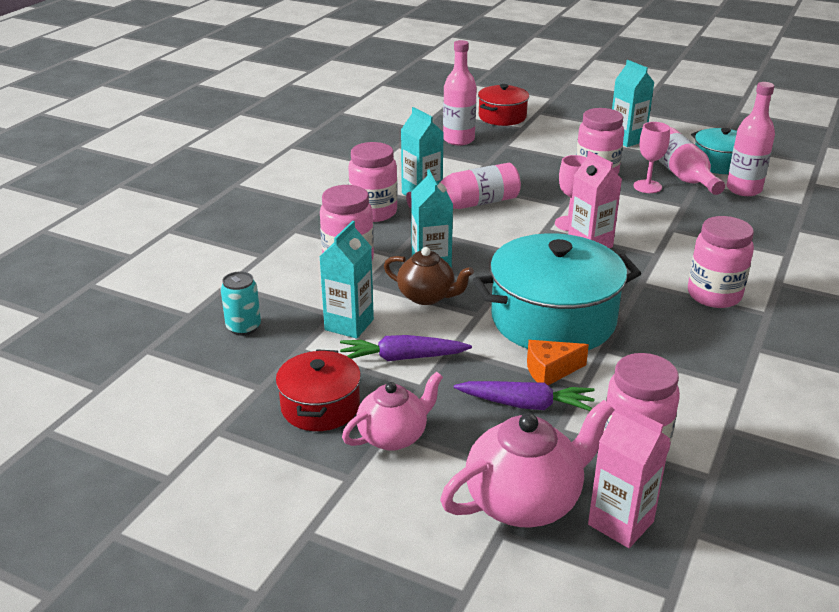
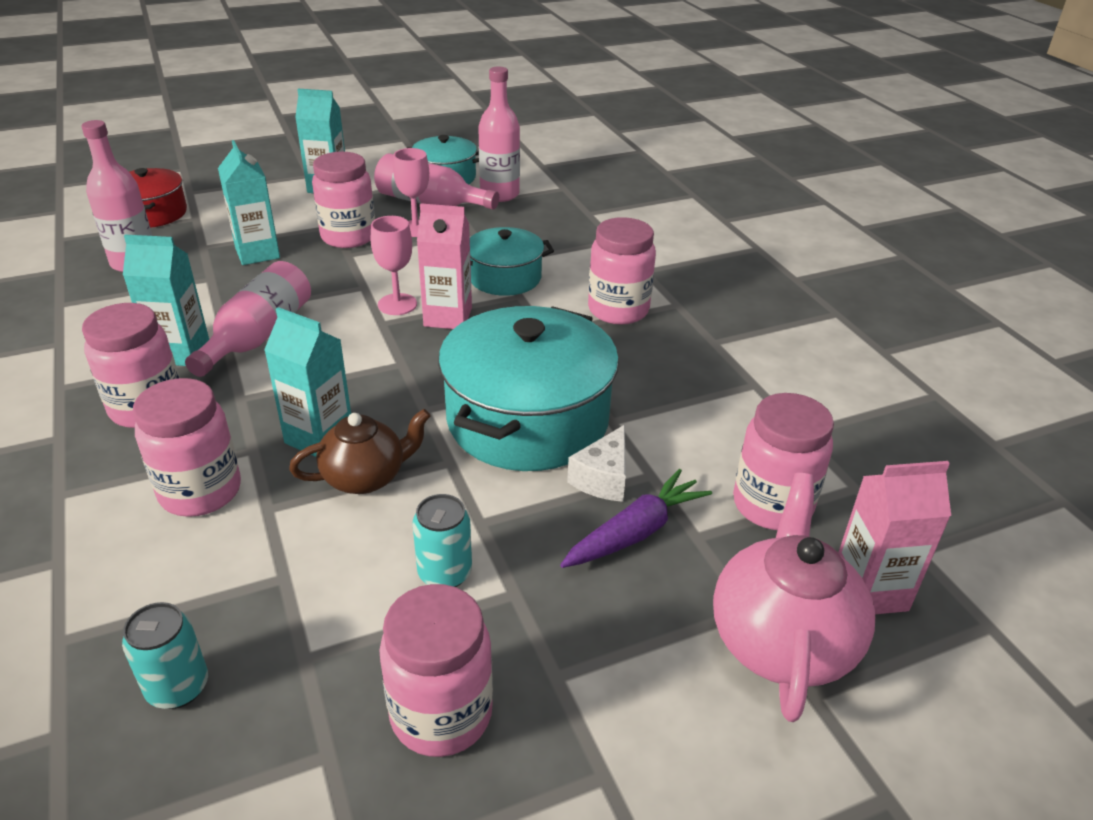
camera: 50 degrees left, 5 degrees up
(320, 406) = (441, 714): red pot -> pink jar
(349, 325) = (322, 577): turquoise carton -> turquoise carton (257, 253)
(393, 436) = (572, 679): pink teapot -> none
(402, 358) = (445, 573): purple carrot -> turquoise can
(550, 371) = (603, 478): orange cheese -> white cheese
(663, 240) = (505, 278): none -> turquoise pot

